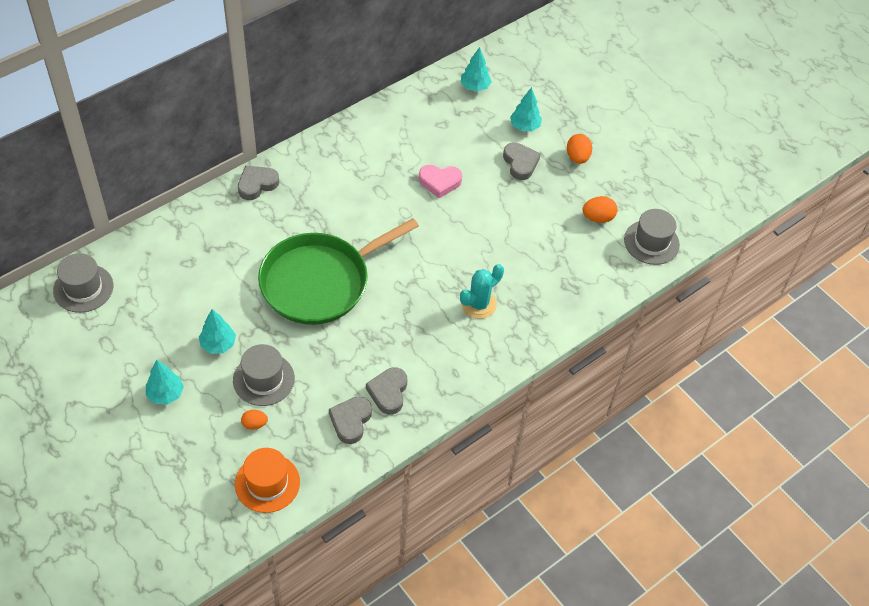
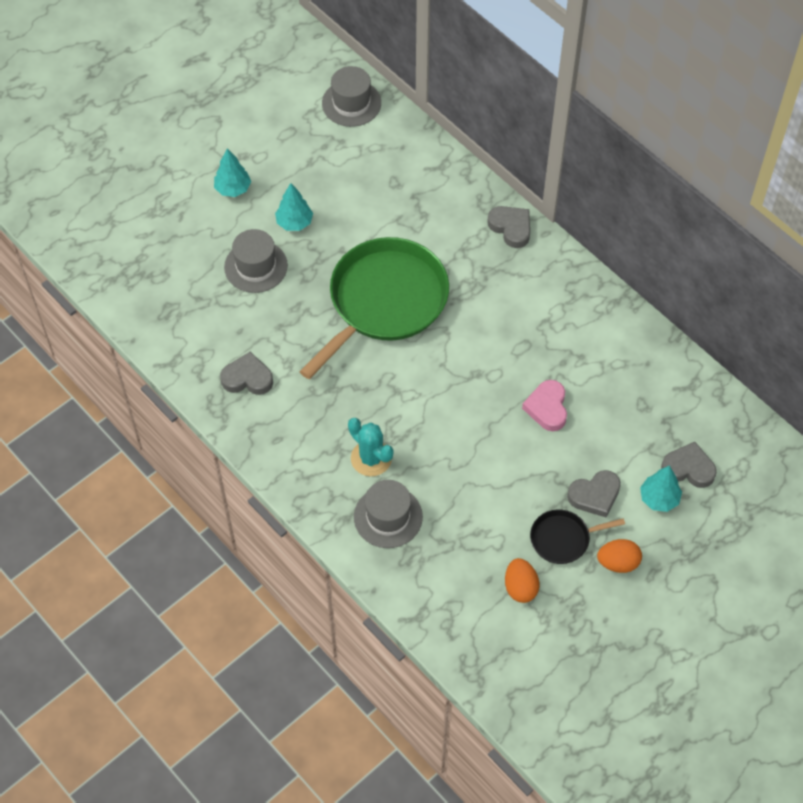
camera: 90 degrees right, 5 degrees up
(254, 424) = (203, 265): orange egg -> none
(267, 483) = (138, 284): orange hat -> none
(320, 281) = (384, 302): green pan -> green pan turned 75 degrees clockwise
(351, 421) = (211, 347): grey heart -> grey heart (688, 468)
(475, 87) = (716, 438): turquoise tree -> none
(557, 187) = (563, 539): none -> black pan
(651, 242) = (490, 651): grey hat -> grey hat (388, 517)

